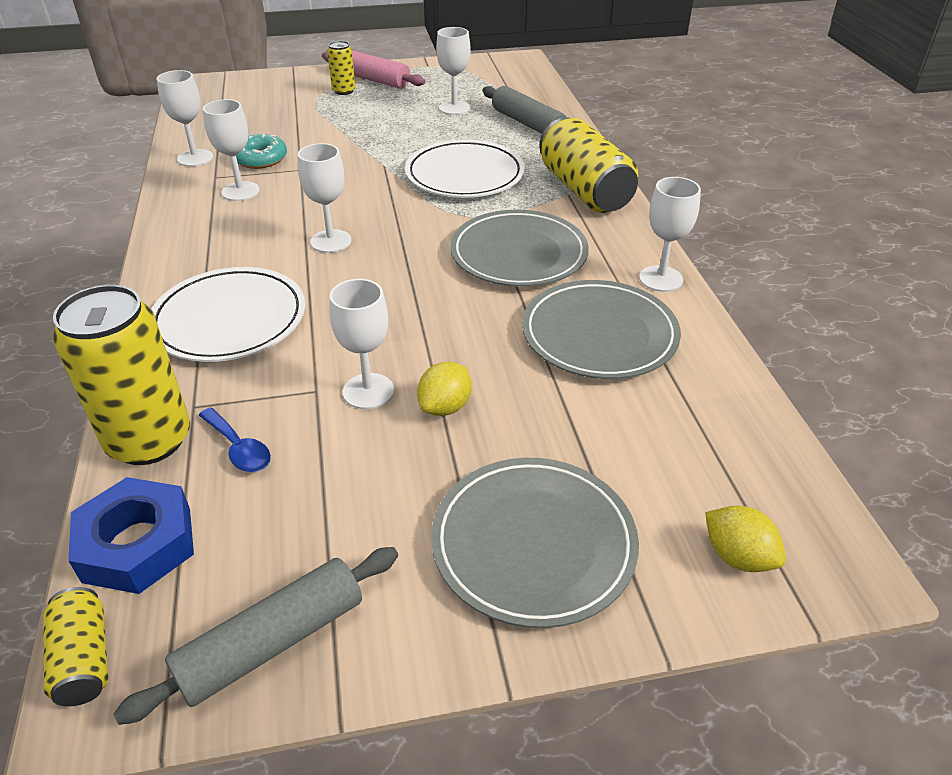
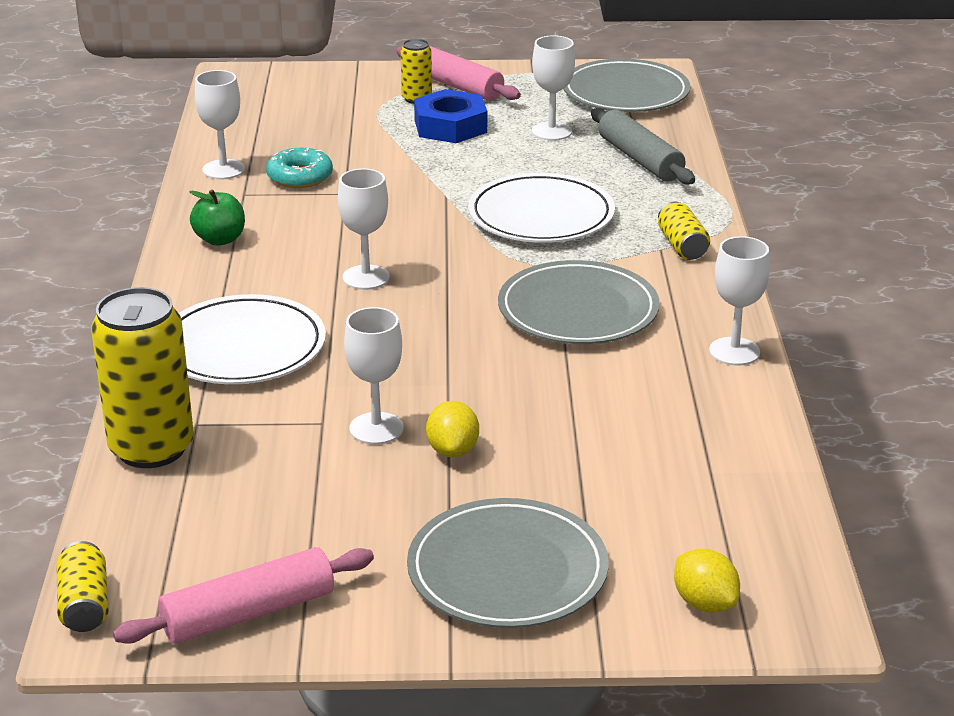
camera: 10 degrees right, 10 degrees down
(137, 544) = (135, 529): blue nut -> blue nut (450, 126)
(198, 218) = (220, 239): none -> green apple
(239, 448) = (238, 464): blue spoon -> none
(240, 191) = (271, 213): white goblet -> none
(272, 642) = (248, 613): grey rolling pin -> pink rolling pin
(445, 407) = (453, 450): yellow lemon -> yellow lemon turned 45 degrees counterclockwise
(584, 190) = (682, 246): yellow can -> yellow can, size x0.50
(599, 334) = (641, 401): grey plate -> grey plate (625, 93)

